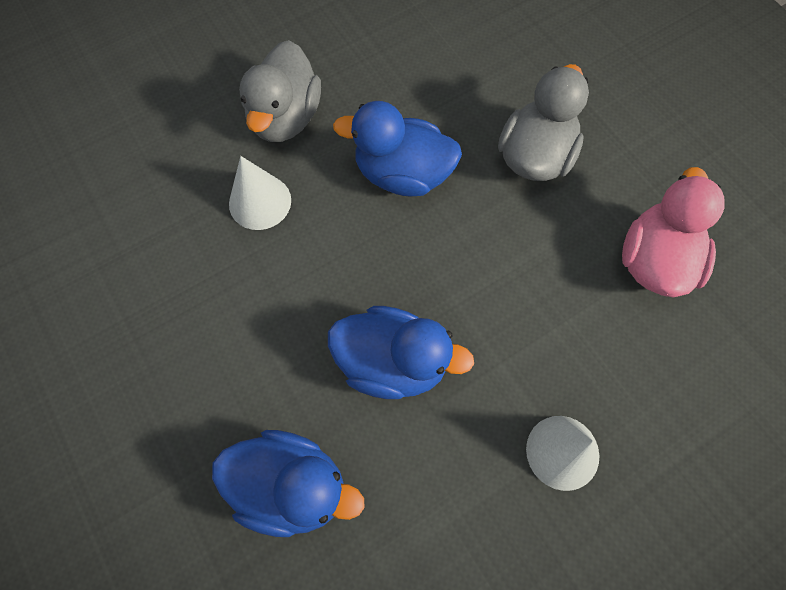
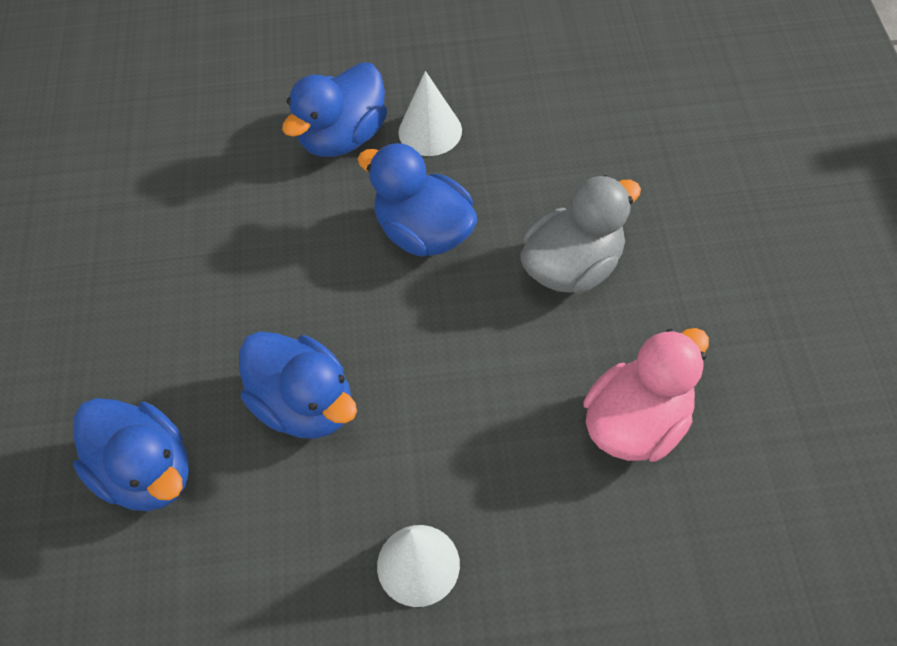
camera: 30 degrees right, 10 degrees down
(260, 202) = (272, 206): white cone -> white cone (430, 131)
(285, 118) = (343, 137): grey duck -> blue duck

